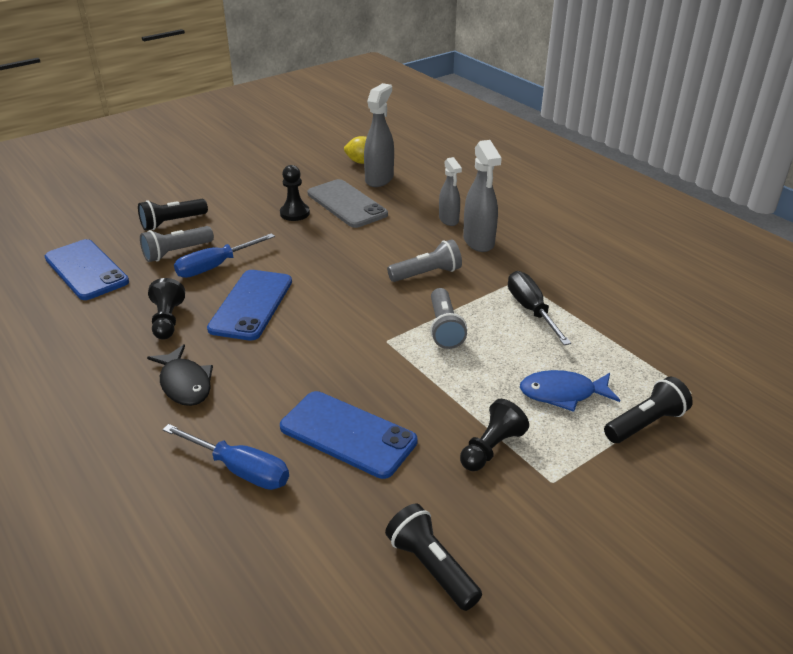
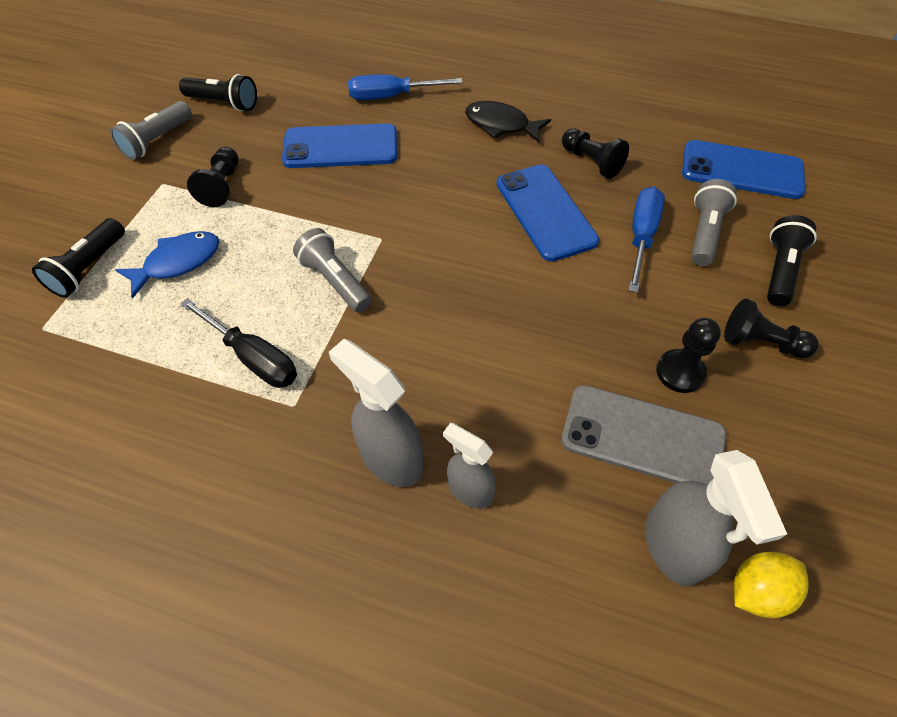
camera: 145 degrees right, 20 degrees up
(238, 206) = (760, 342): none -> black pawn
(426, 274) = (412, 351): grey flashlight -> grey flashlight (157, 140)

